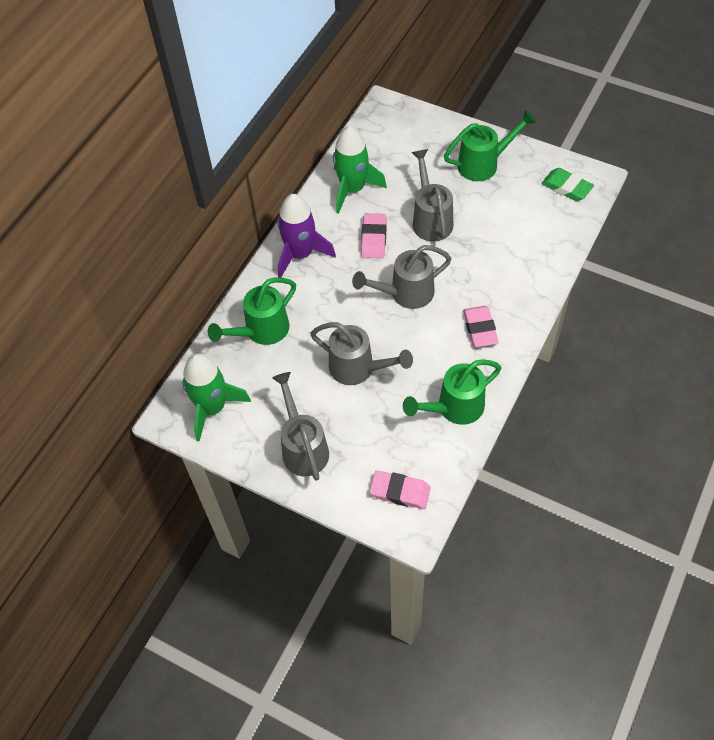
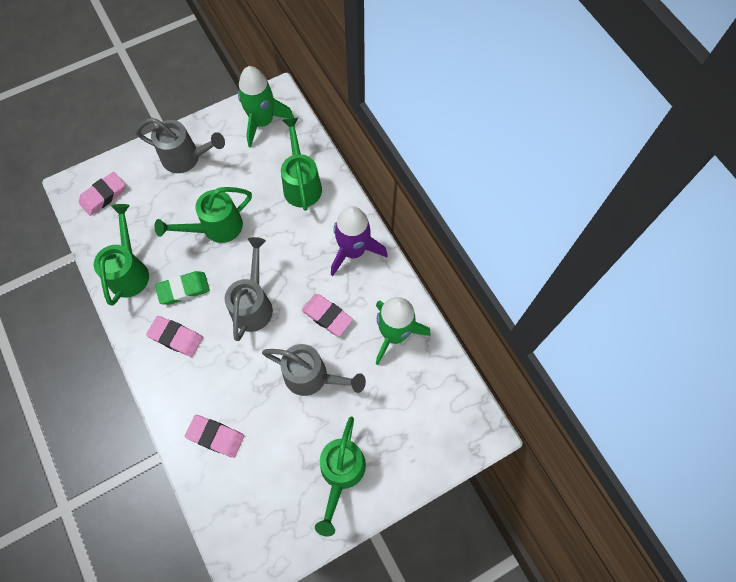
camera: 120 degrees right, 10 degrees up
(358, 368) = (216, 228): grey watering can -> green watering can
(528, 250) = (215, 436): none -> pink eraser
(566, 187) = (254, 533): green eraser -> green eraser (183, 289)

